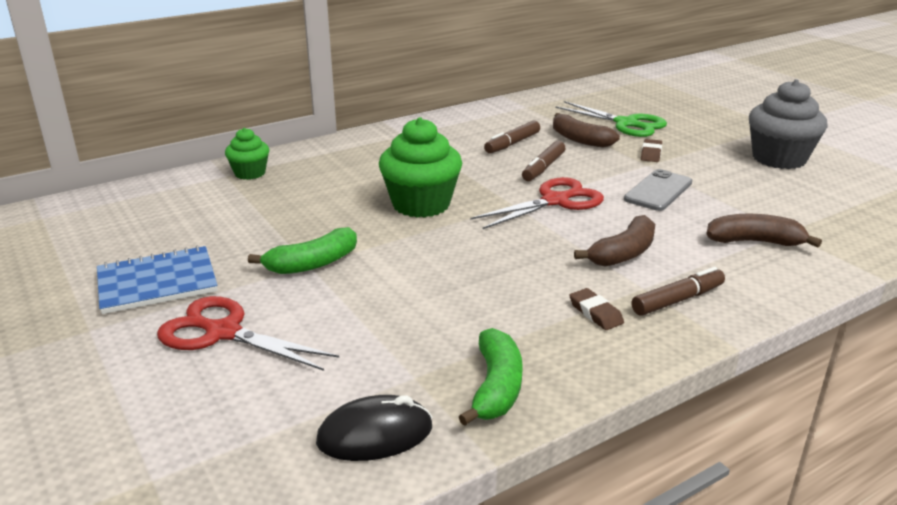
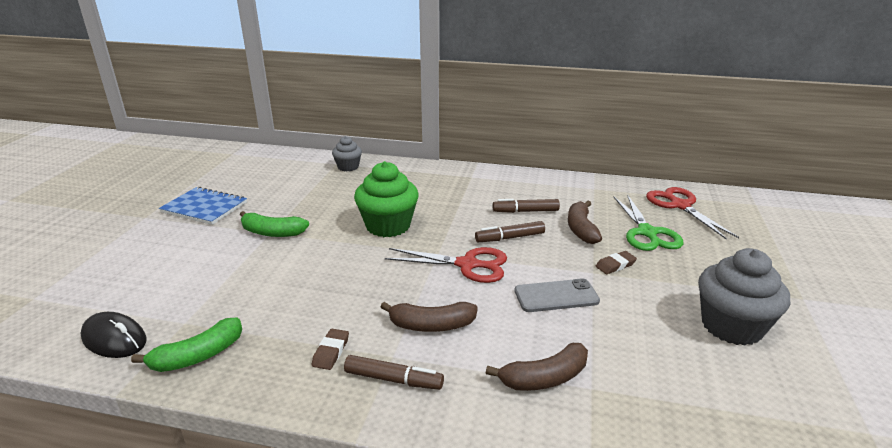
camera: 45 degrees right, 0 degrees up
(223, 333) = (175, 247): red scissors -> red scissors (680, 206)
(250, 173) = (348, 167): green cupcake -> grey cupcake
(754, 242) = (544, 378): brown banana -> brown banana turned 105 degrees clockwise

